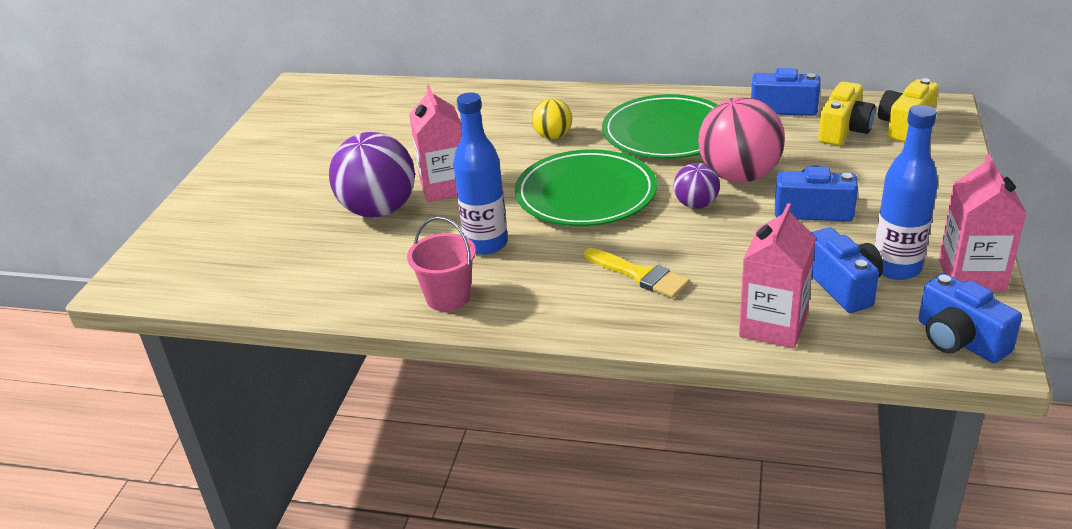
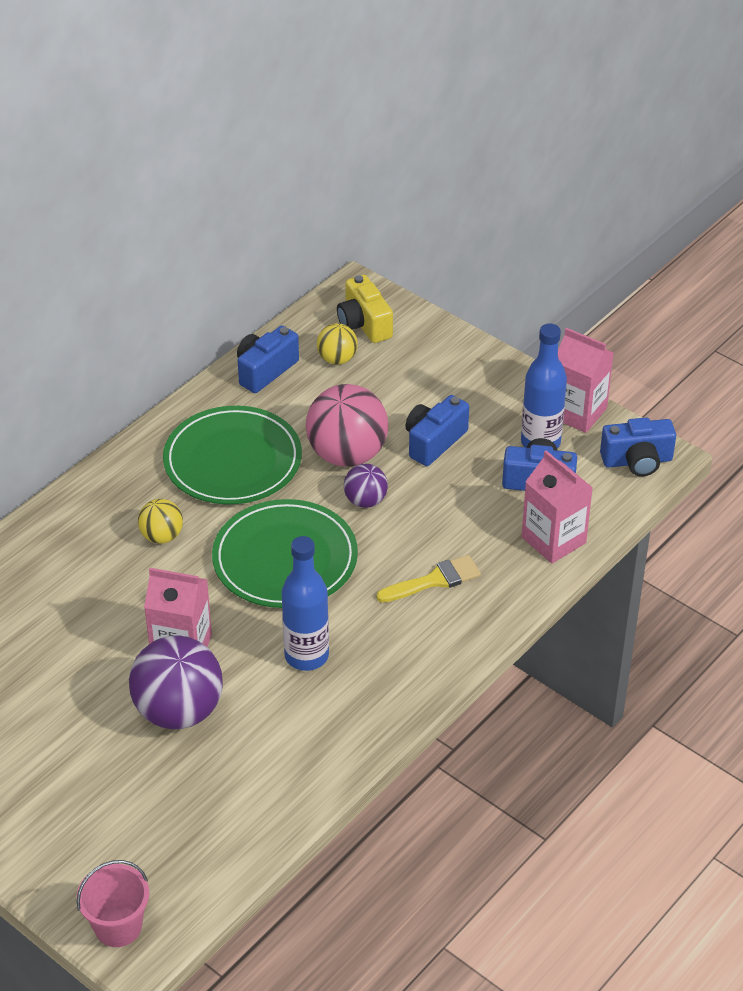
camera: 65 degrees left, 10 degrees up
(448, 297) = (366, 710): pink bucket -> pink bucket (118, 926)
(844, 130) = (337, 359): yellow camera -> yellow ball

